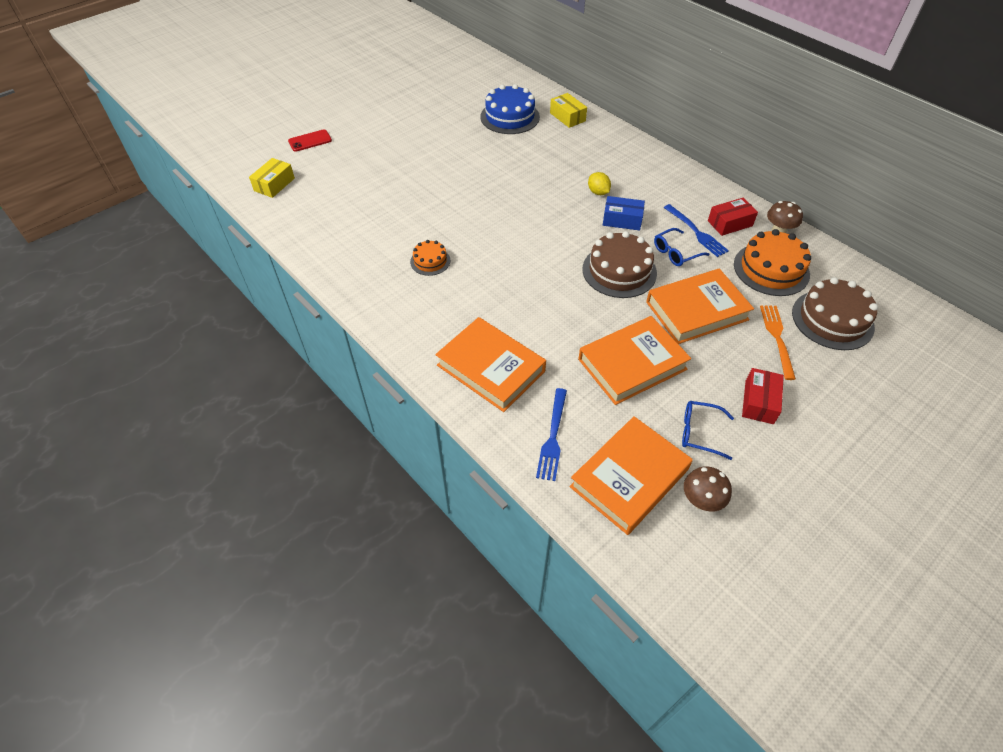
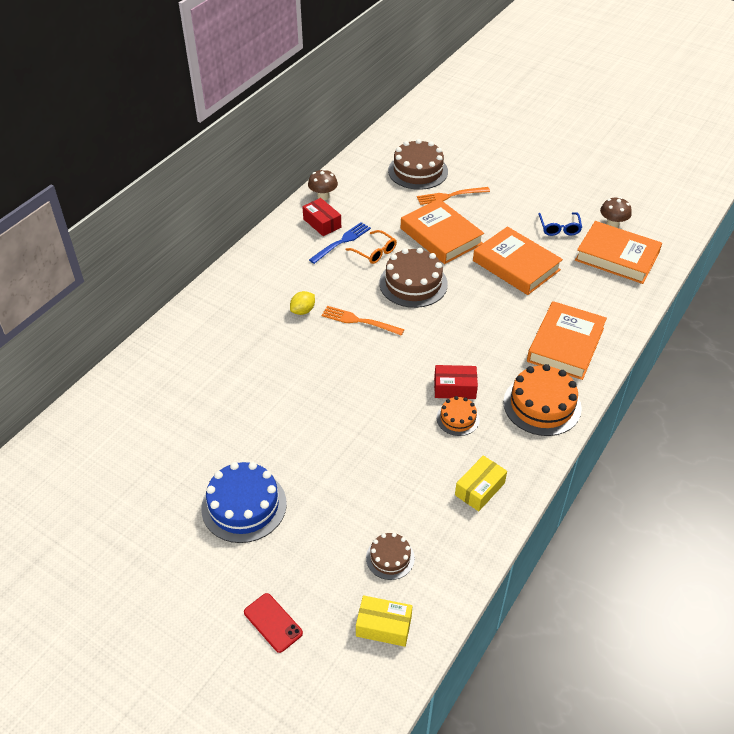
camera: 105 degrees left, 5 degrees down
(322, 197) = (390, 558): none -> brown cake
(510, 117) = (171, 408): blue cake -> blue cake (244, 506)
(553, 437) = (608, 298): blue fork -> none
(567, 117) = (163, 354): yellow box -> yellow box (480, 489)
(574, 224) = (359, 321): none -> orange fork
(622, 220) = (341, 289): blue box -> none
(675, 253) = (375, 252): blue glasses -> orange glasses
(759, 402) = (516, 203): red box -> red box (454, 388)
(771, 269) = (374, 199): orange cake -> orange cake (542, 405)

